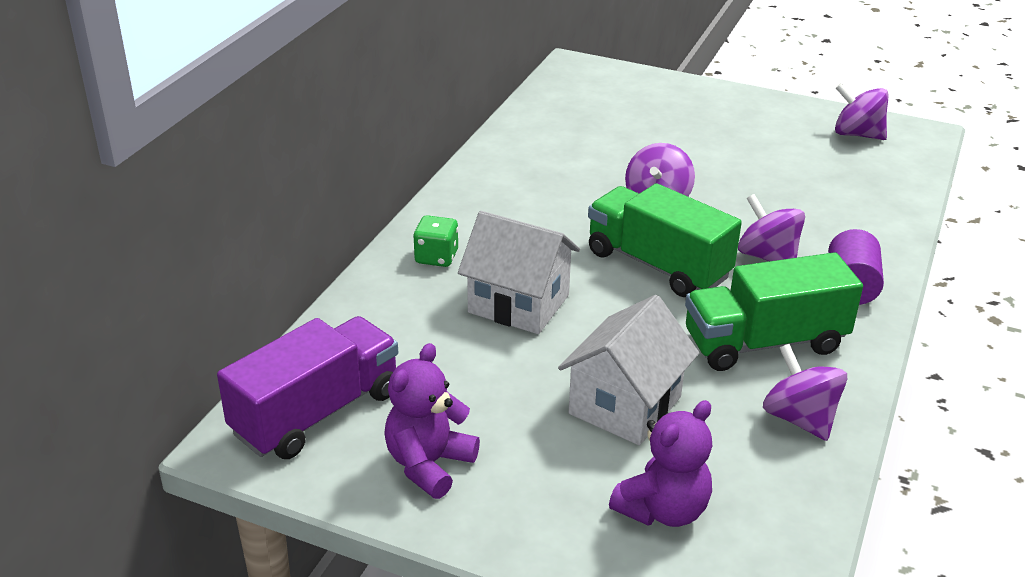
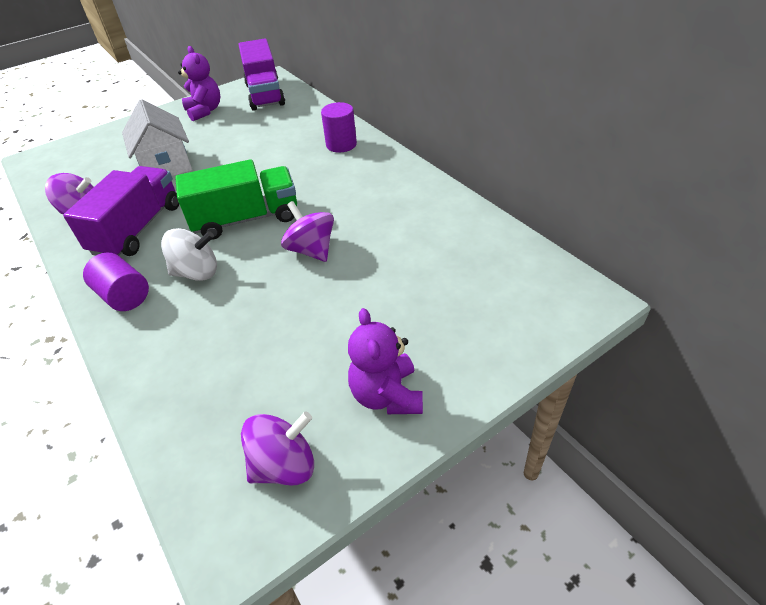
camera: 125 degrees right, 10 degrees up
(436, 257) = (341, 144): green dice -> purple cylinder
(518, 304) = (272, 158): white house -> none
(663, 510) = (106, 154): purple teddy bear -> purple teddy bear (387, 395)
(764, 343) = (138, 229): green truck -> purple truck
(767, 257) = (197, 272): purple spinning top -> white spinning top

